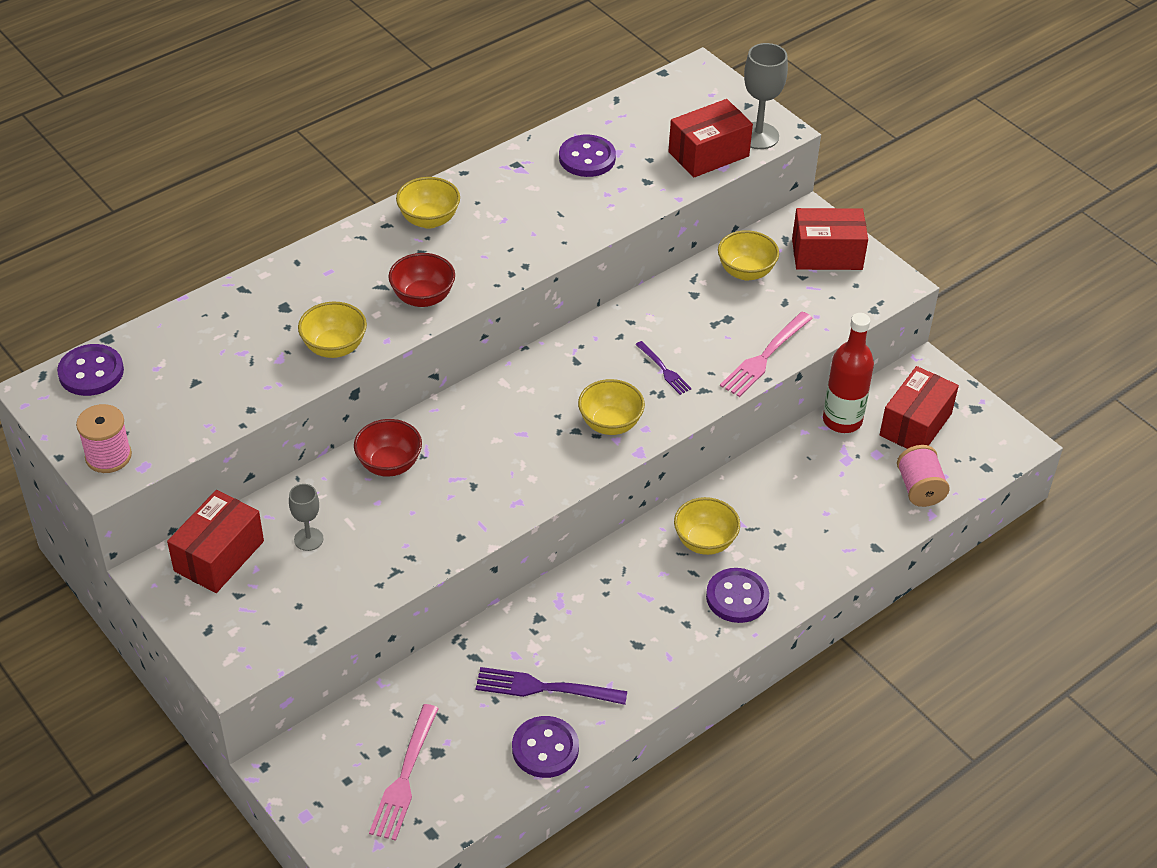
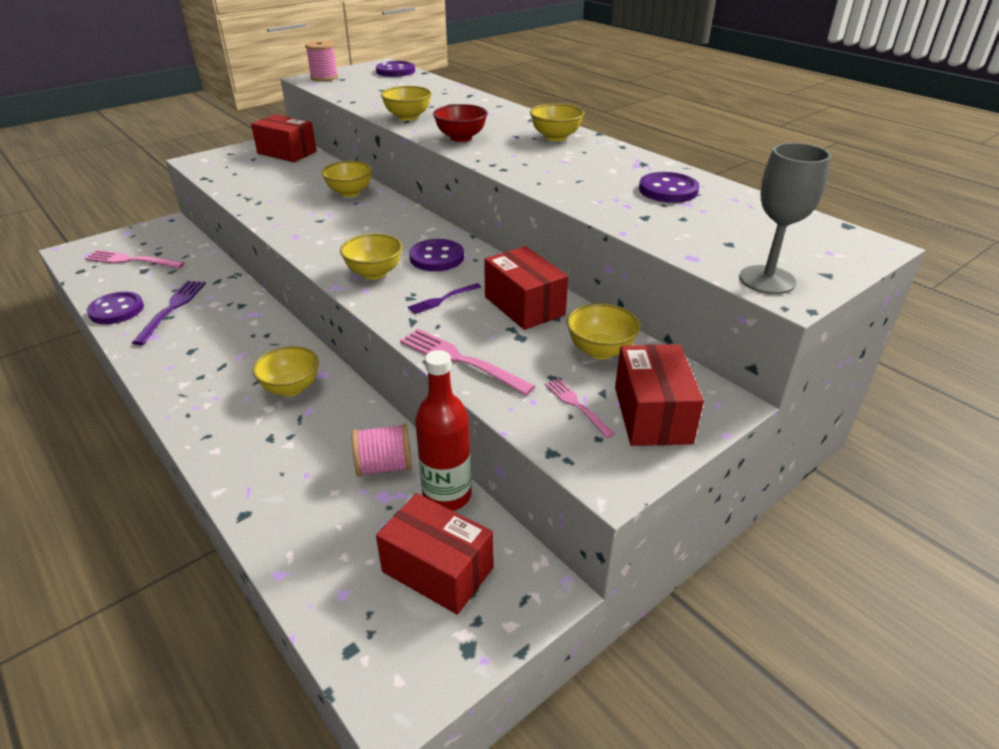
camera: 90 degrees right, 10 degrees down
(308, 539) = (289, 173): grey goblet -> none
(389, 464) = (350, 193): red bowl -> yellow bowl
(708, 154) = (711, 249): red box -> red box (524, 306)
(737, 597) = (216, 407): purple button -> purple button (436, 257)
(820, 292) = (576, 405): none -> pink fork
(919, 488) = (324, 565): pink spool -> pink spool (384, 466)

